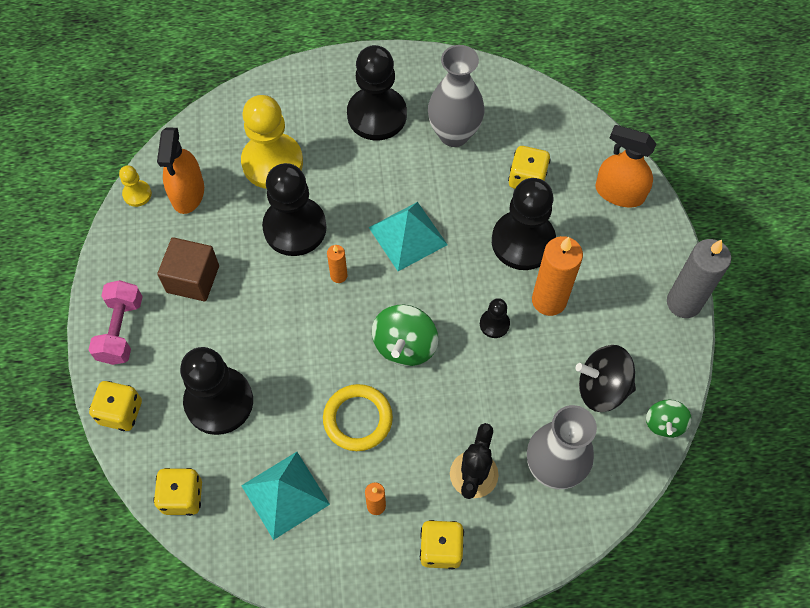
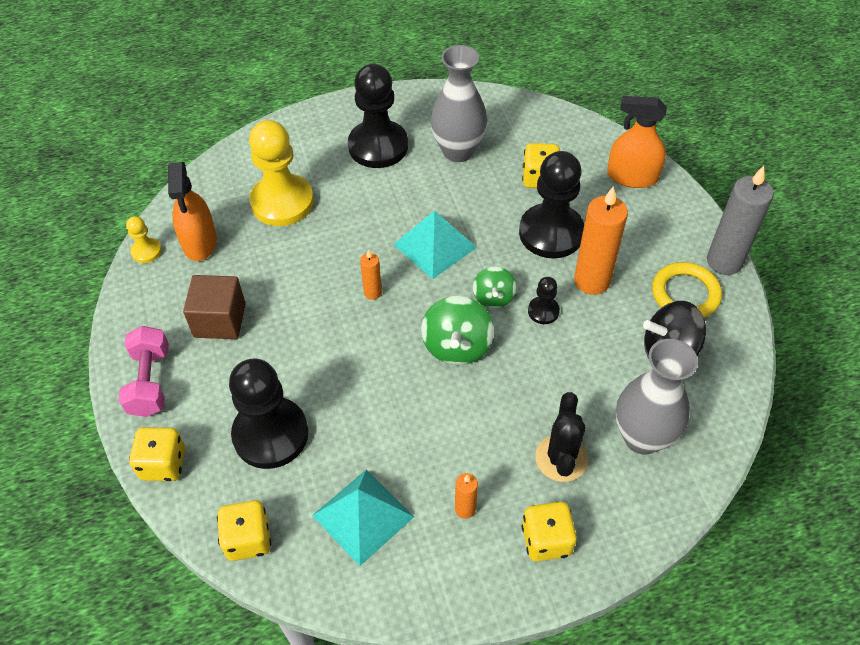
camera: 10 degrees left, 10 degrees down
(295, 228) = (317, 256): black pawn -> none
(358, 419) = (424, 425): yellow ring -> yellow ring (685, 294)
(664, 424) = (741, 374): green spinning top -> green spinning top (493, 297)

